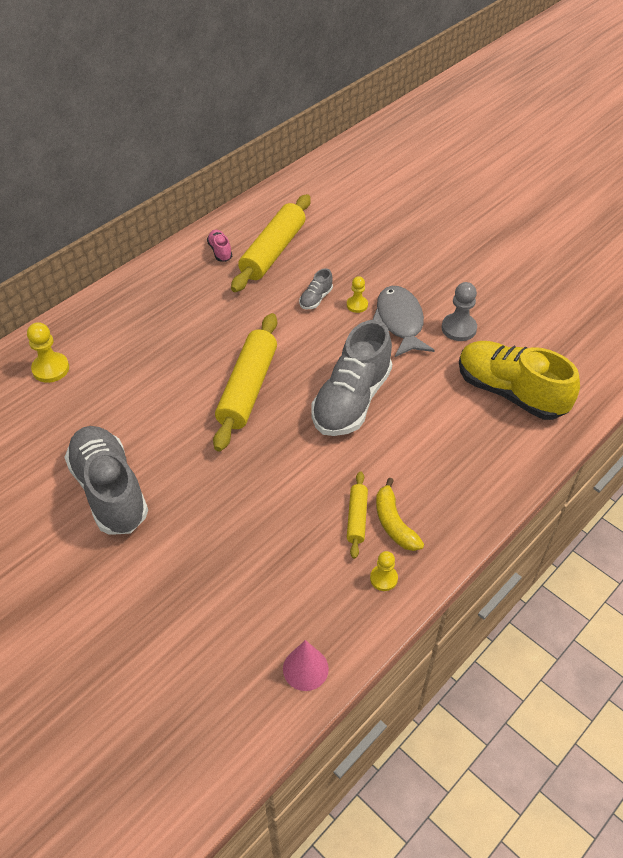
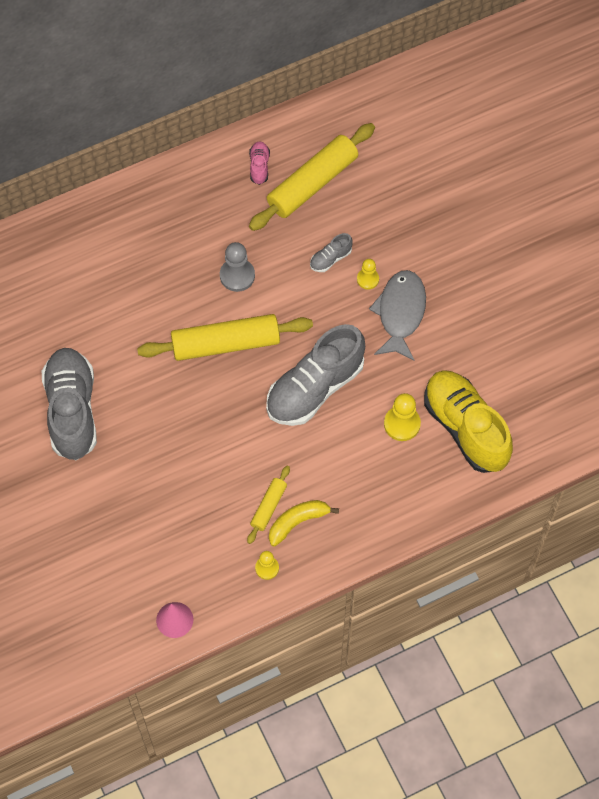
camera: 20 degrees right, 15 degrees up
(51, 369) = (56, 263): yellow pawn -> yellow pawn (402, 424)
(247, 388) = (225, 343): yellow rolling pin -> yellow rolling pin turned 45 degrees clockwise
(394, 523) = (298, 522): yellow banana -> yellow banana turned 60 degrees clockwise
(458, 328) = (454, 340): grey pawn -> grey pawn (237, 275)

